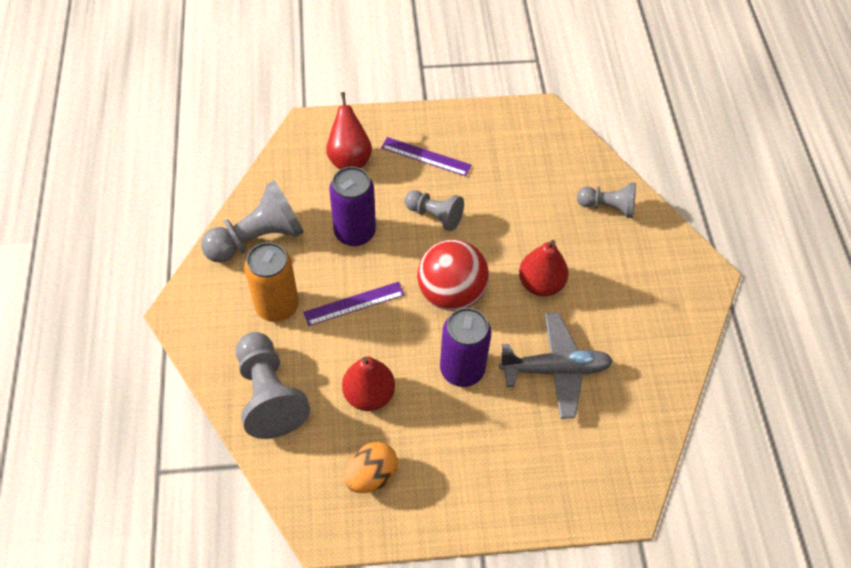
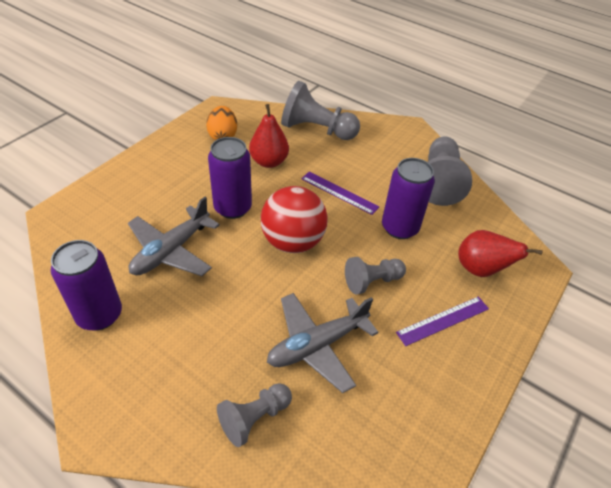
camera: 130 degrees right, 10 degrees down
(277, 306) = (374, 162): orange can -> none
(354, 303) = (339, 192): purple ruler -> purple ruler turned 75 degrees counterclockwise
(525, 211) = (317, 345): none -> grey plane
(540, 284) = (240, 297): red pear -> none
(655, 357) = (99, 315): none -> purple can

